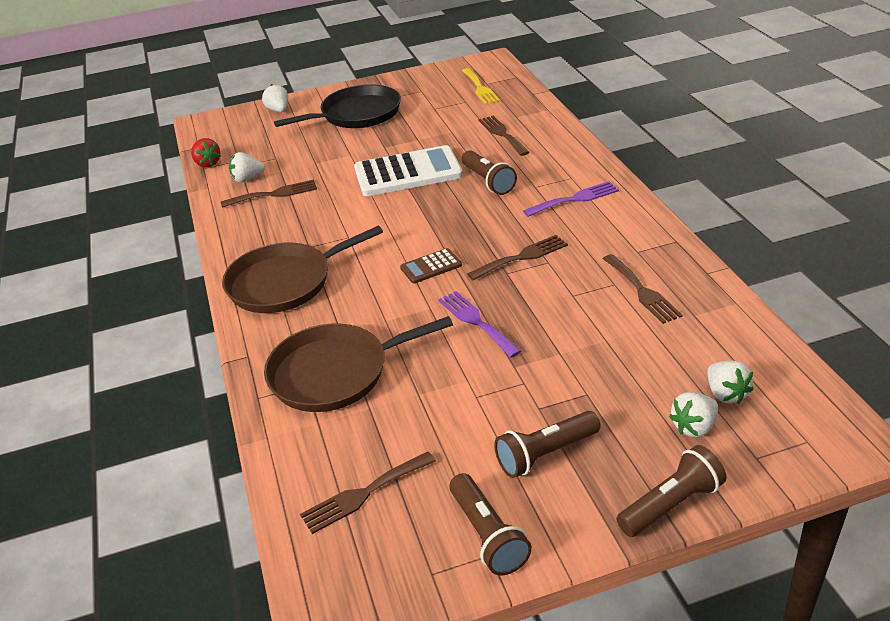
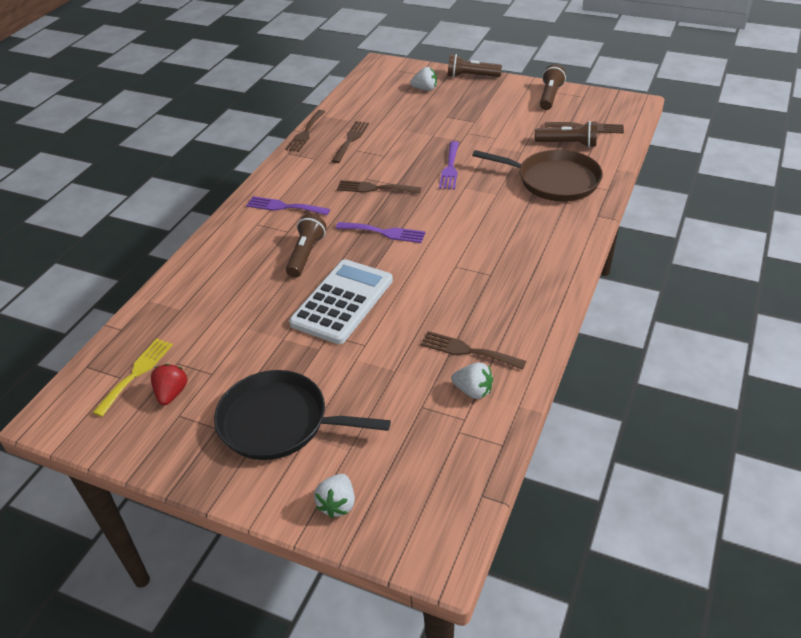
camera: 140 degrees left, 5 degrees up
(207, 164) = (493, 449): red strawberry -> red strawberry (172, 393)
(285, 282) = (534, 253): brown pan -> none
(408, 173) = (342, 302): white calculator -> white calculator turned 90 degrees clockwise
(431, 267) = (431, 211): brown calculator -> none
(448, 228) = (384, 232): none -> purple fork
(502, 134) = (223, 295): brown fork -> brown fork (305, 133)
(545, 454) = (495, 107): brown flashlight -> brown flashlight (568, 144)
(726, 394) = (394, 92): white strawberry -> none

